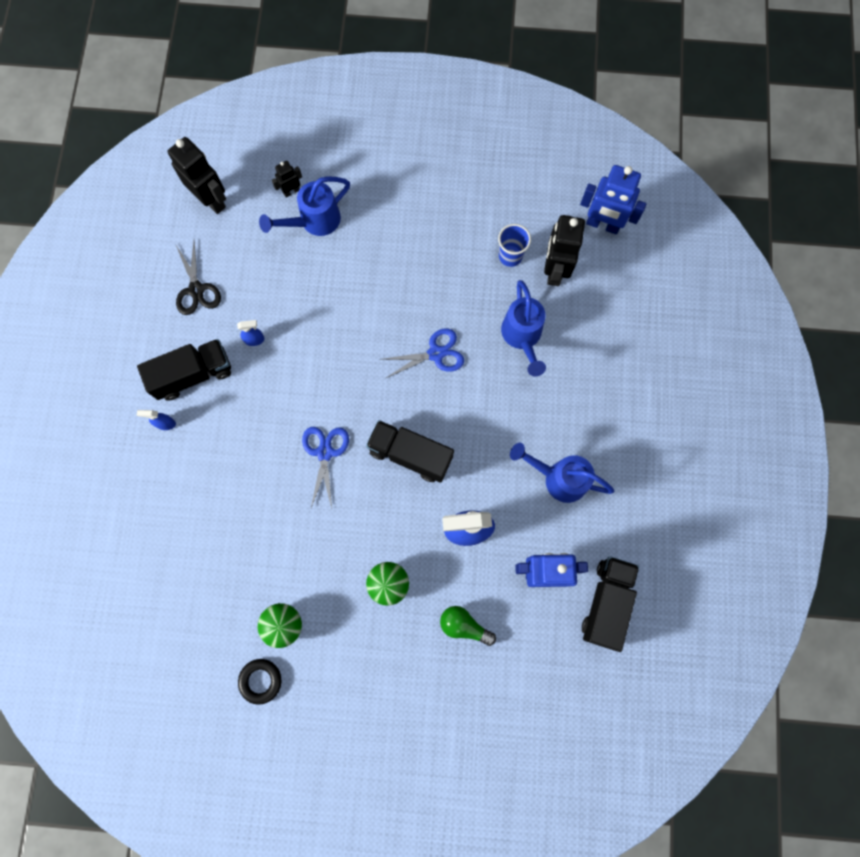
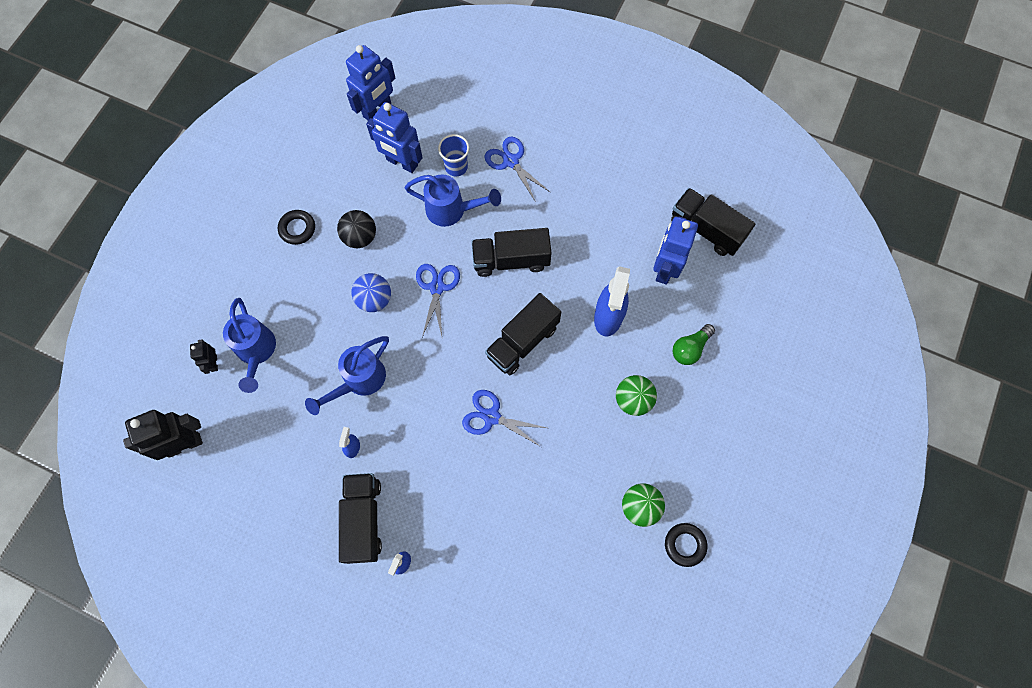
camera: 70 degrees left, 5 degrees down
(196, 290) = (274, 489): black scissors -> none
(402, 302) = (374, 299): none -> blue ball
(446, 205) = (297, 229): none -> black ring
(460, 264) = (360, 237): none -> black ball
(492, 413) = (511, 260): none -> black truck
(510, 256) = (372, 193): blue cup -> blue cup (456, 167)
(554, 270) = (402, 163): black robot -> blue robot
(558, 478) = (589, 227): blue watering can -> blue watering can (359, 381)
(601, 374) = (511, 161): none -> blue scissors

